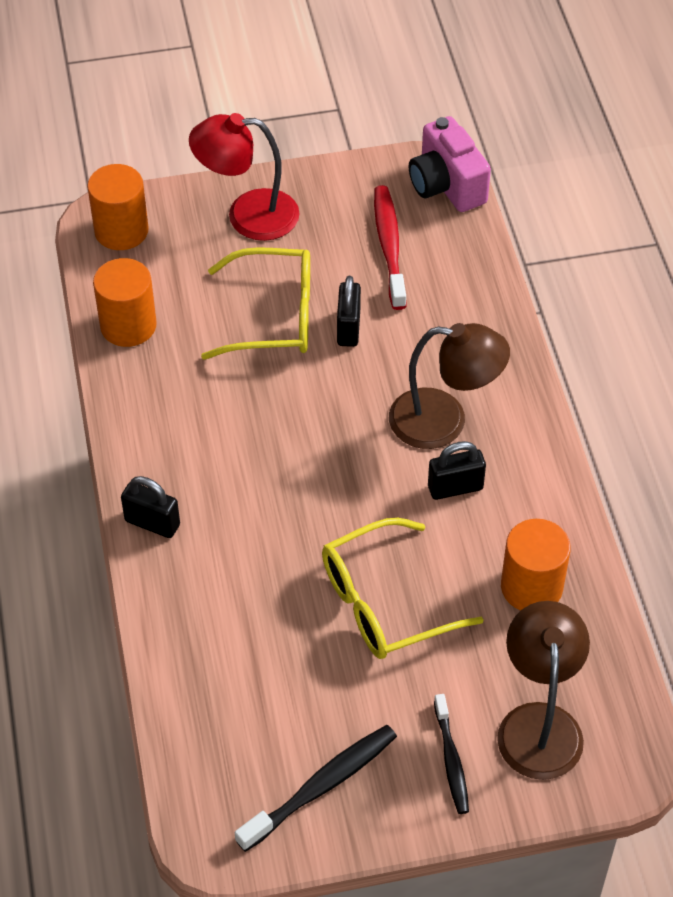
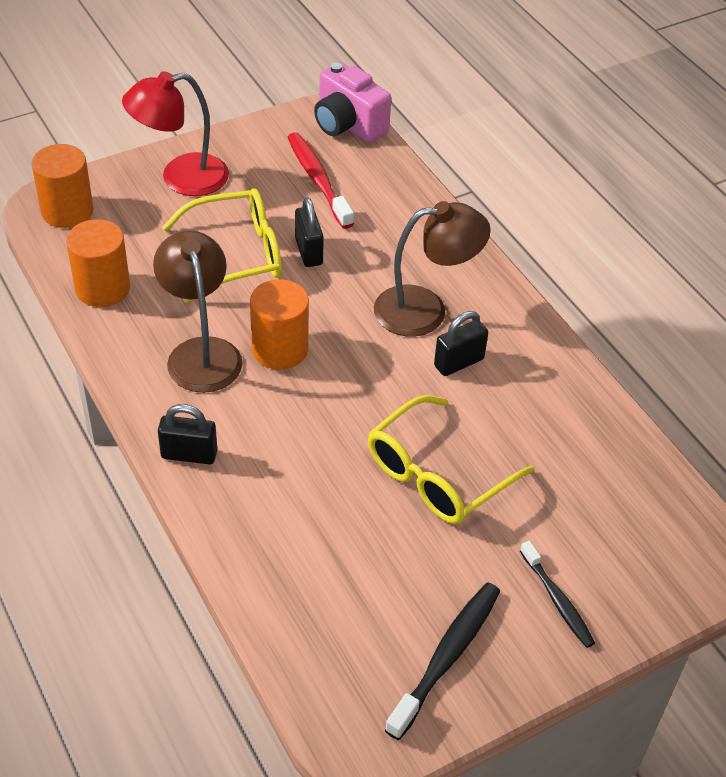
camera: 20 degrees left, 5 degrees down
(531, 587) = (562, 431): orange cylinder -> orange cylinder (280, 349)
(539, 723) = (621, 547): brown lamp -> brown lamp (201, 352)

